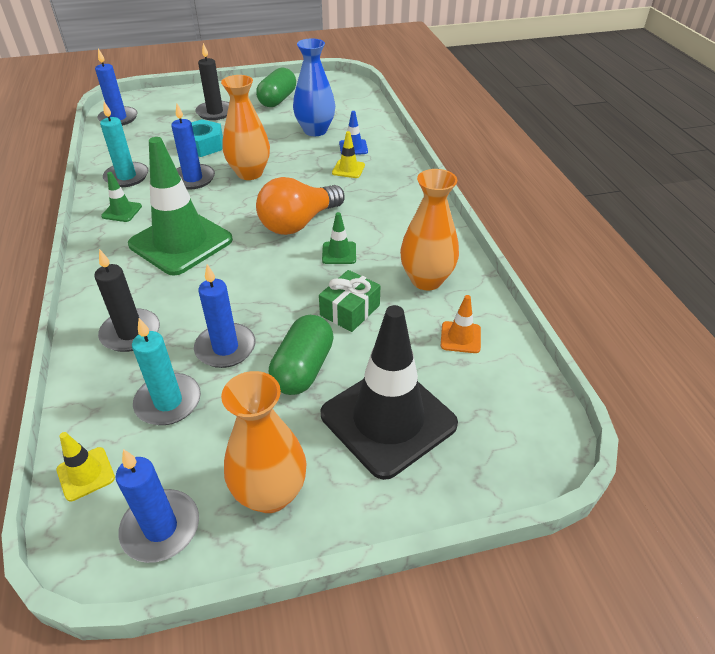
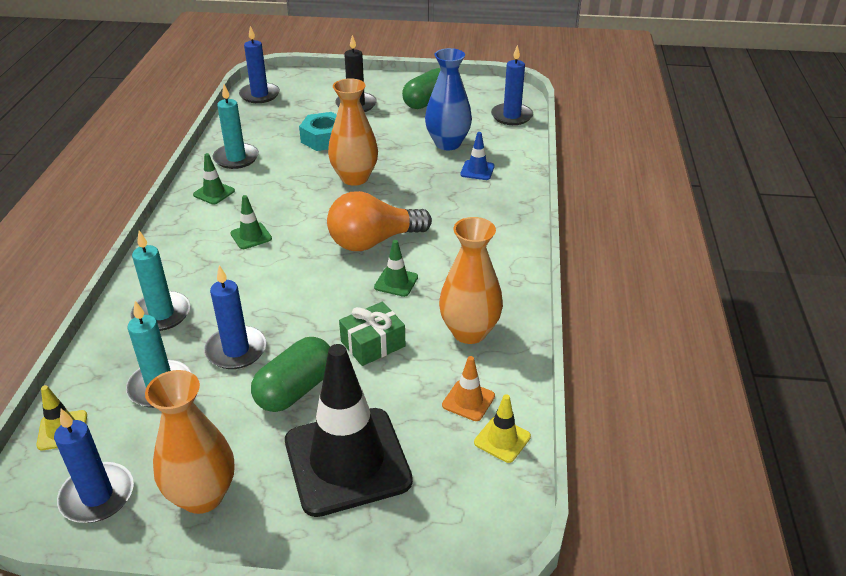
camera: 20 degrees right, 5 degrees down
(130, 333) = (161, 314): black candle -> turquoise candle
(181, 242) = (251, 236): green traffic cone -> green traffic cone, size x0.42
(193, 179) = (296, 173): blue candle -> blue candle (511, 116)
(348, 169) = (458, 193): yellow traffic cone -> yellow traffic cone (502, 439)

